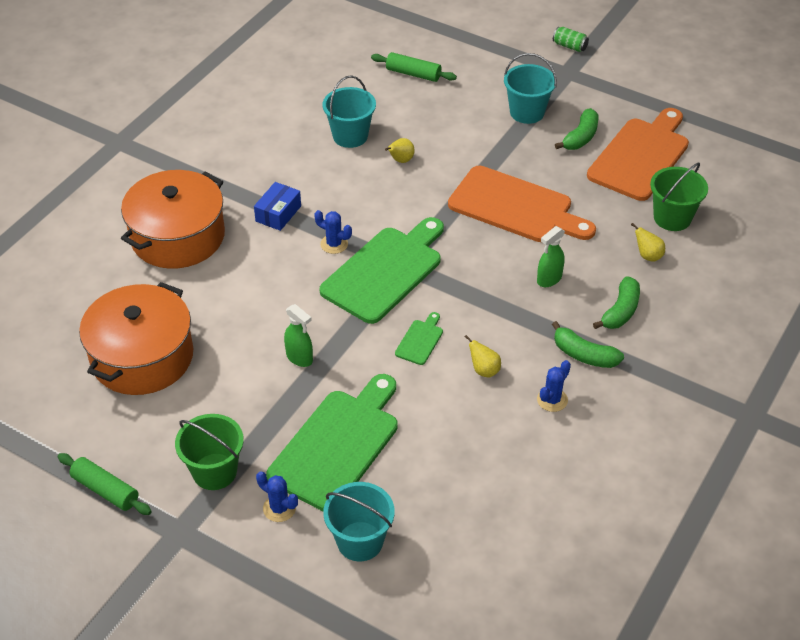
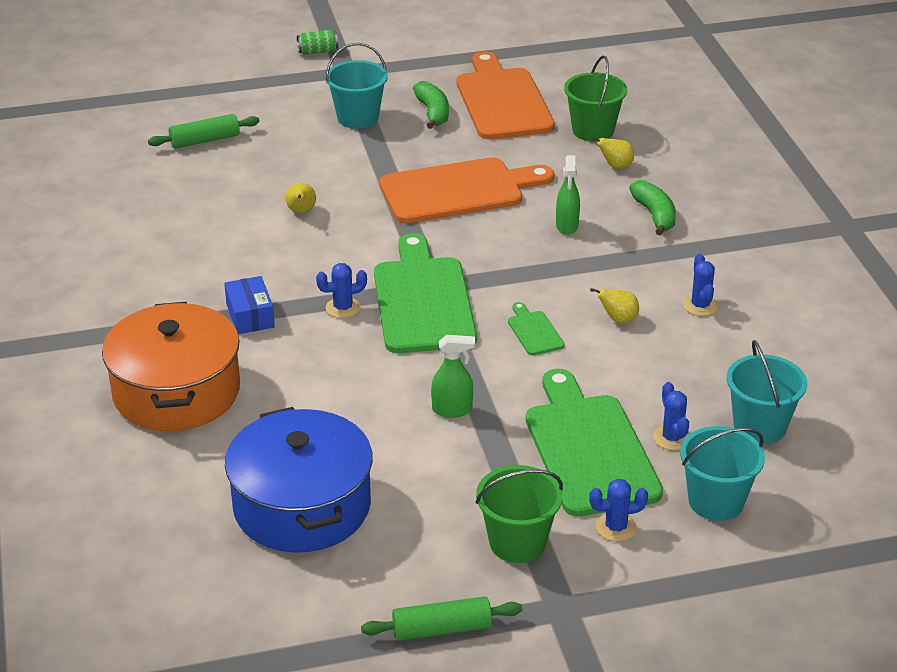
camera: 45 degrees left, 10 degrees down
(142, 357) = (302, 506): orange pot -> blue pot
(350, 136) = (221, 218): turquoise bucket -> turquoise bucket (759, 426)
(397, 477) = (672, 438): none -> blue cactus
(584, 355) = (675, 261): green banana -> none

